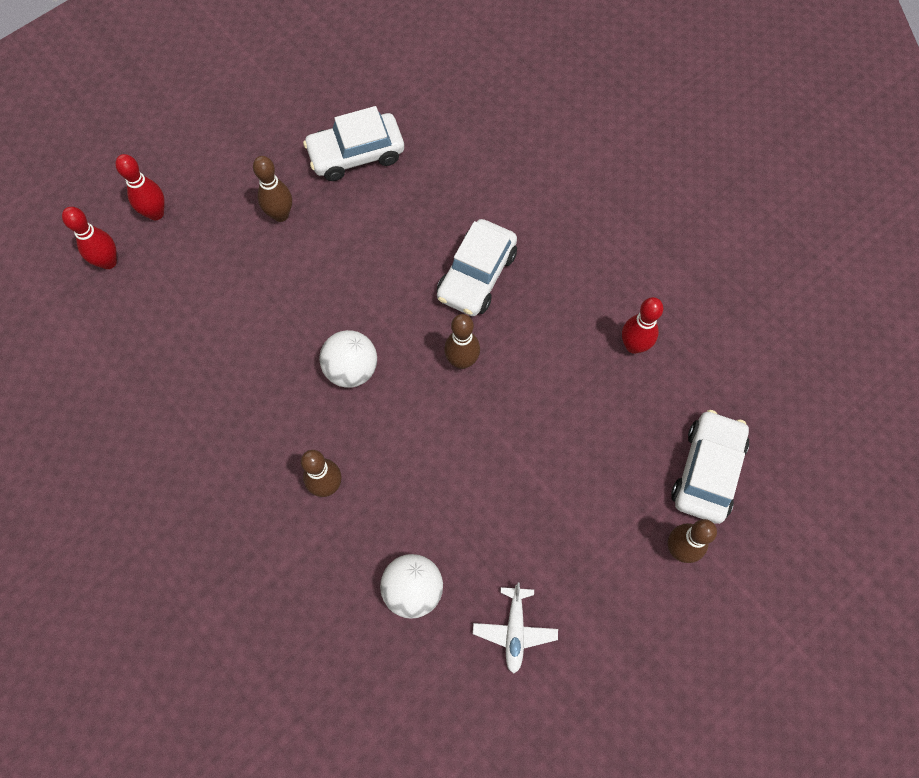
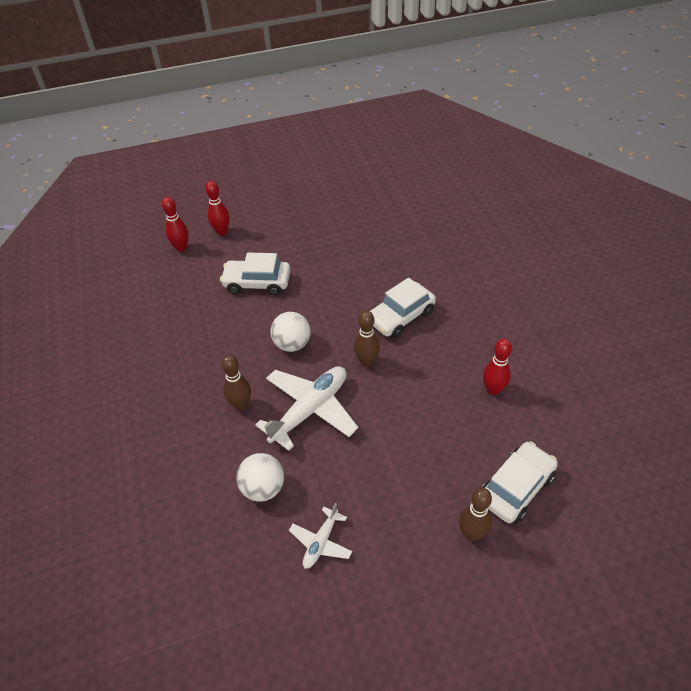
camera: 25 degrees right, 20 degrees down
(280, 215) = (293, 251): brown bowling pin -> none
(356, 154) = (355, 233): white car -> white car (257, 283)
(421, 459) = (310, 410): none -> white plane

